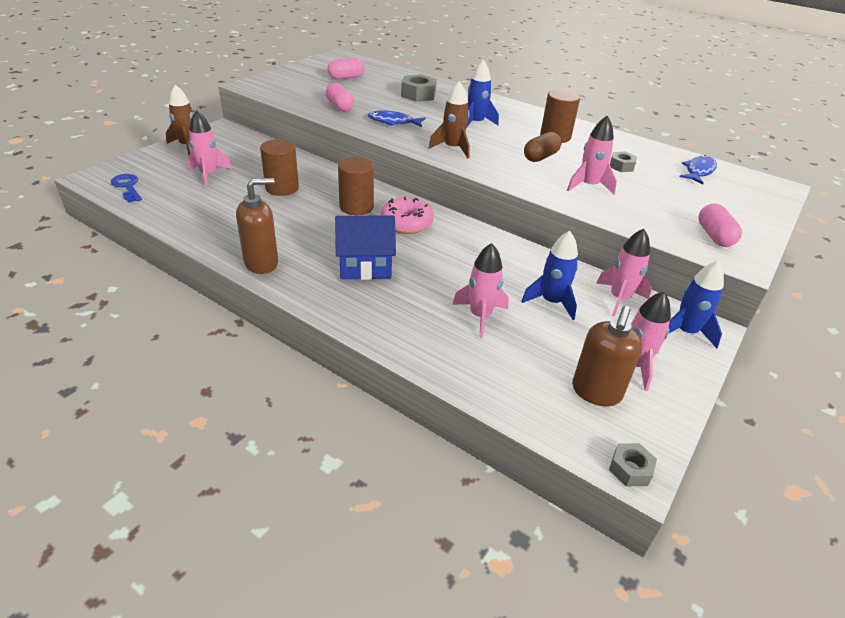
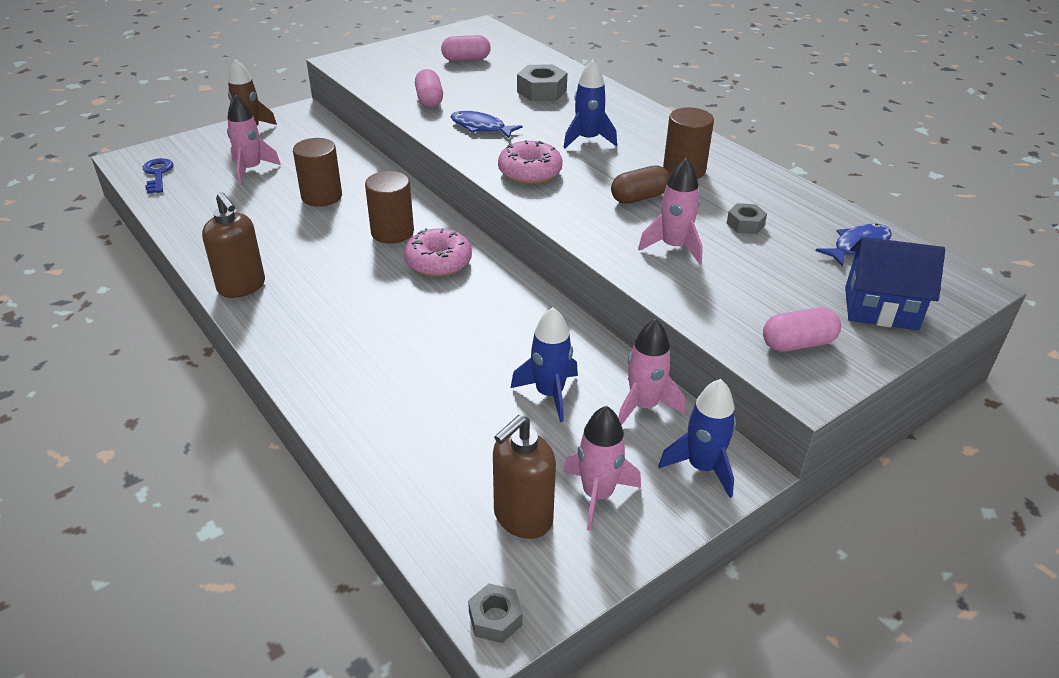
camera: 20 degrees right, 0 degrees up
(262, 263) = (242, 287): brown soap dispenser -> brown soap dispenser turned 60 degrees clockwise
(365, 266) = (353, 309): blue house -> blue house (881, 308)
(452, 148) = (530, 172): brown rocket -> pink donut
(480, 316) = (447, 395): pink rocket -> none
(714, 236) = (797, 344): pink capsule -> pink capsule turned 60 degrees clockwise

